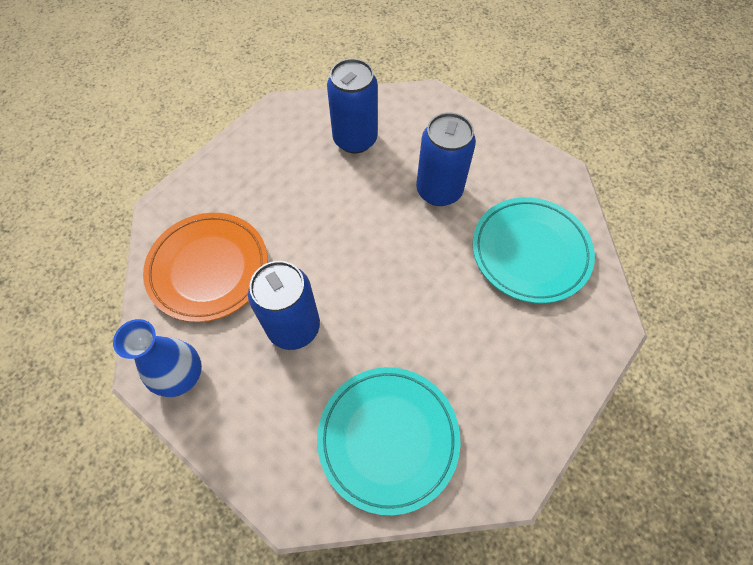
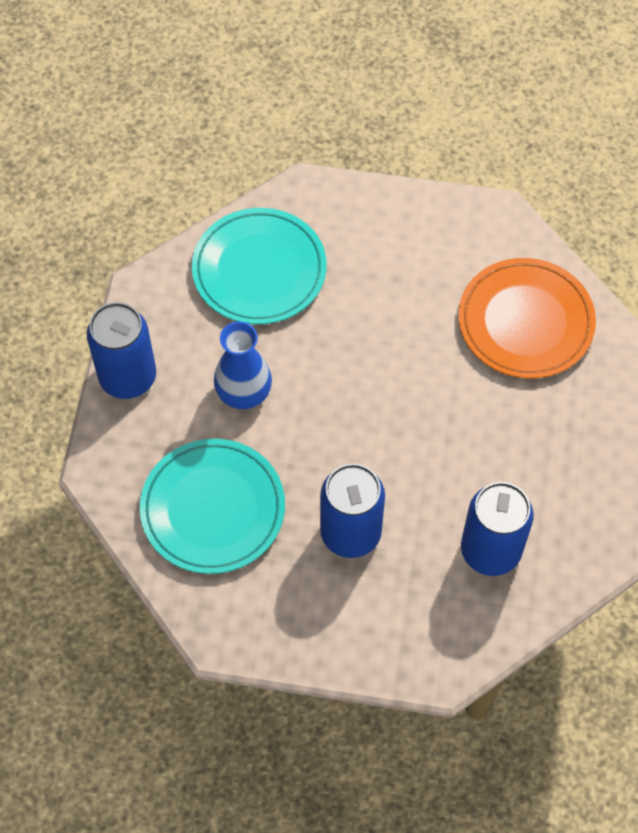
camera: 150 degrees right, 0 degrees up
(181, 375) = (468, 227): blue vase -> blue vase (244, 393)
(294, 327) = (402, 313): blue can -> blue can (128, 377)

